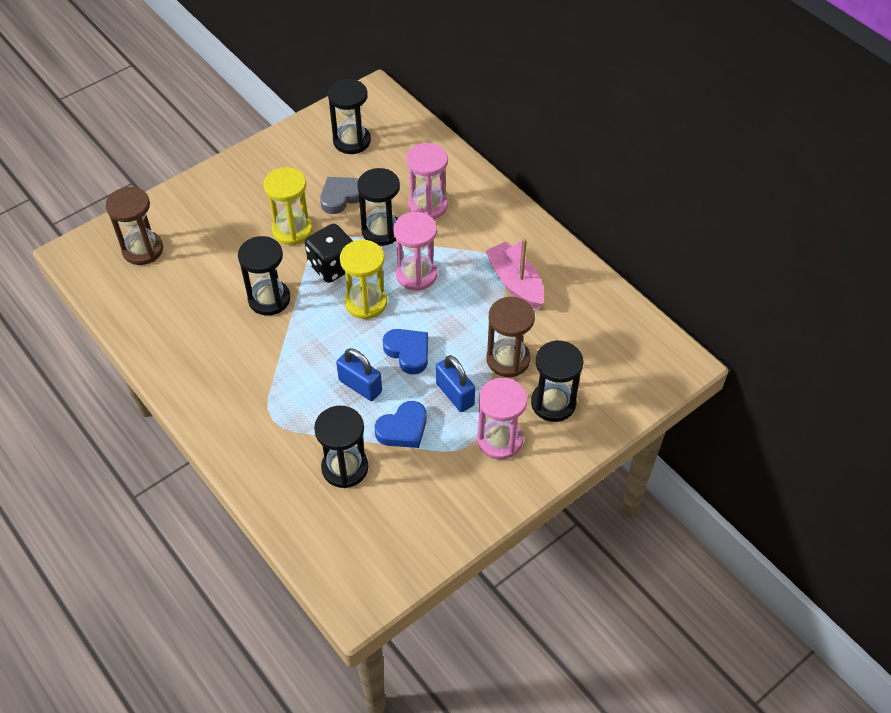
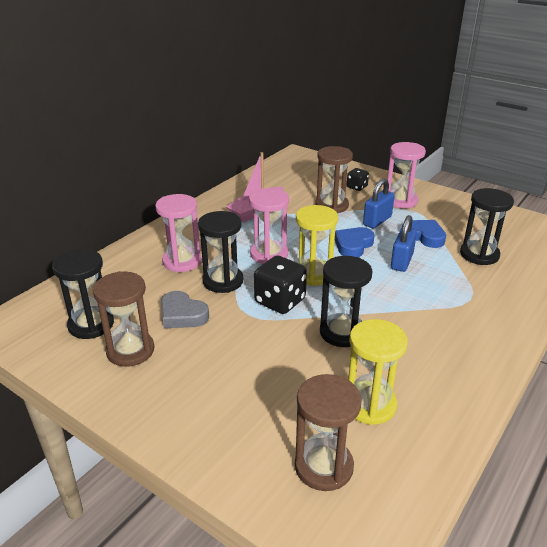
camera: 105 degrees left, 20 degrees down
(292, 230) = (241, 338): yellow hourglass -> yellow hourglass (369, 405)
(308, 162) = (130, 350): none -> brown hourglass
(553, 403) = (357, 187): black hourglass -> black dice

